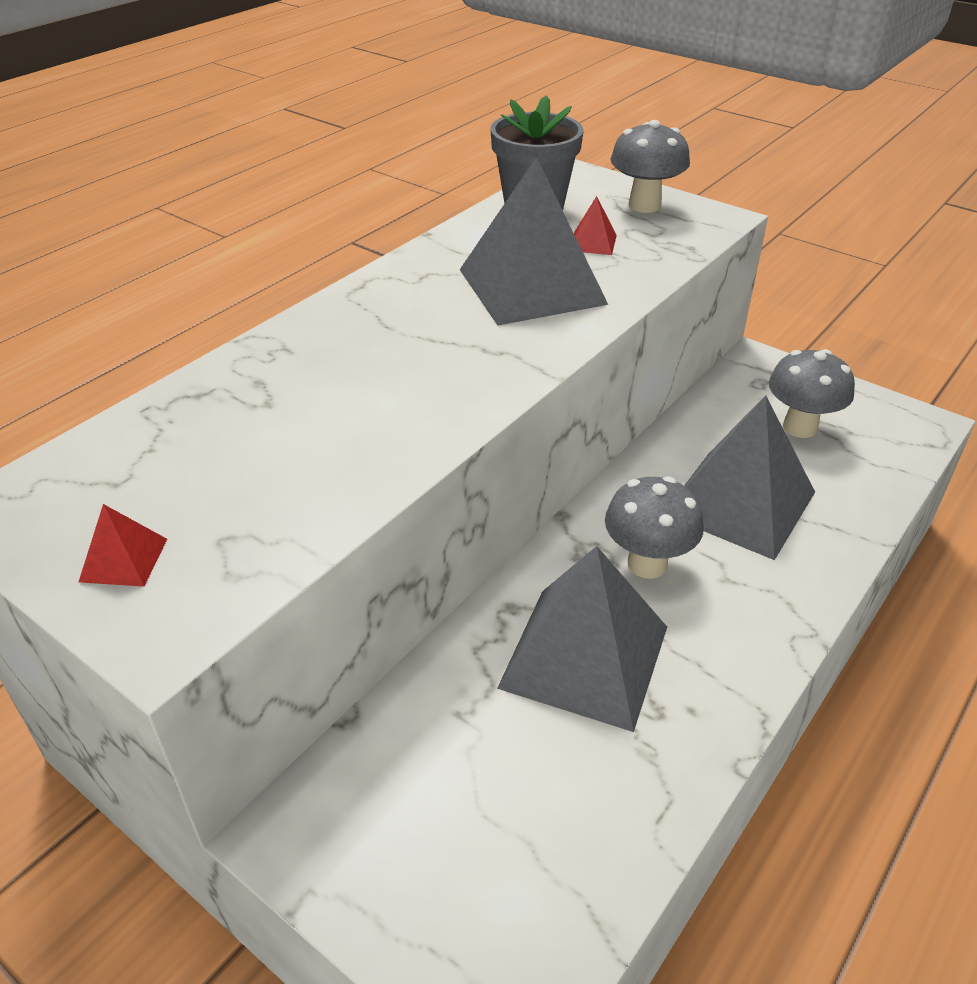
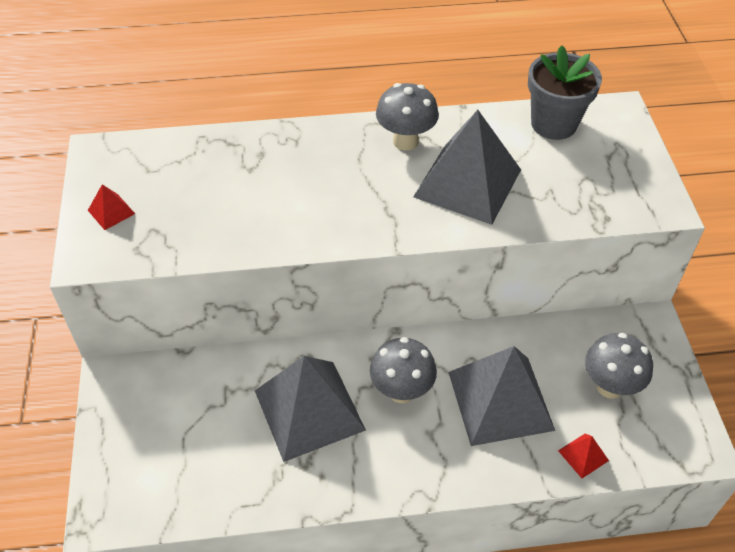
camera: 45 degrees right, 10 degrees up
(592, 243) = (549, 174): red pyramid -> red pyramid (583, 455)
(644, 205) = (628, 166): grey mushroom -> grey mushroom (405, 141)

